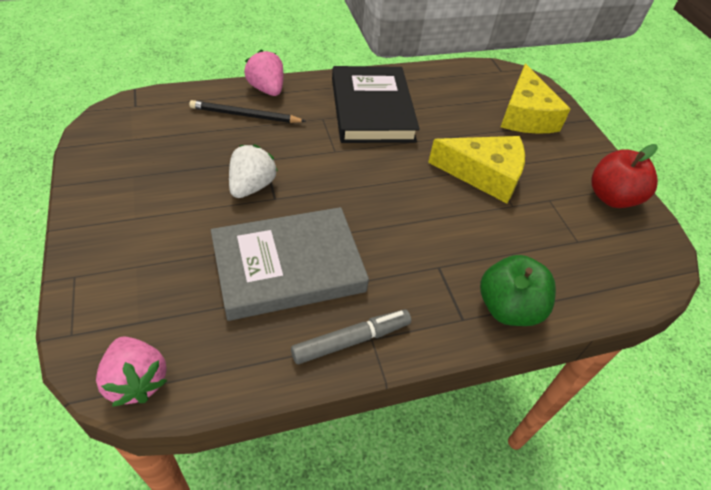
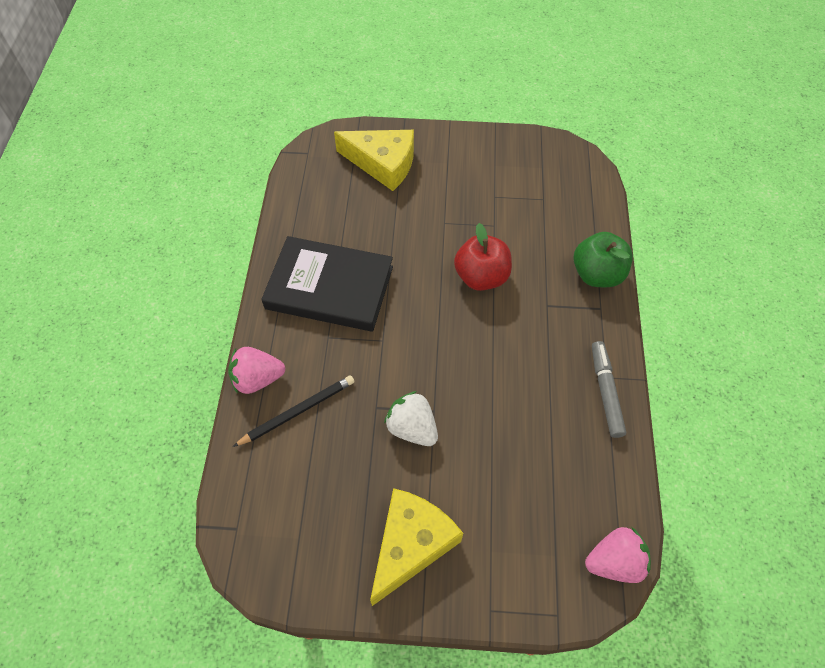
camera: 65 degrees left, 10 degrees up
(245, 115) = (297, 411): black pencil -> black pencil turned 150 degrees counterclockwise
(288, 267) = (522, 419): grey book -> none
(484, 175) = (452, 230): yellow cheese -> yellow cheese (411, 544)
(611, 197) = (504, 153): red apple -> red apple (481, 277)

